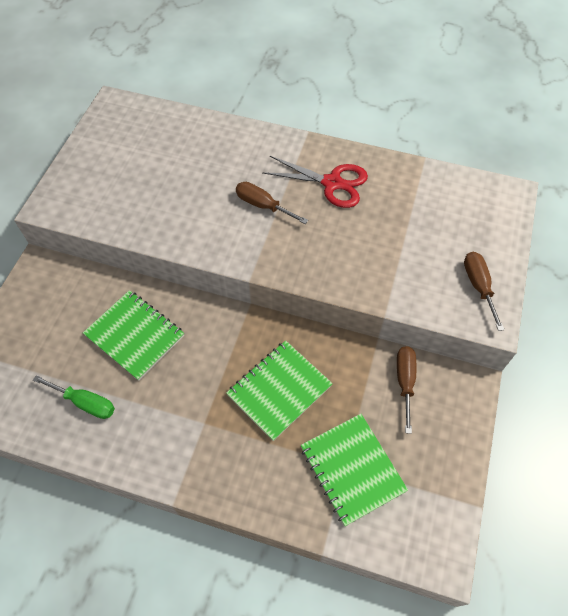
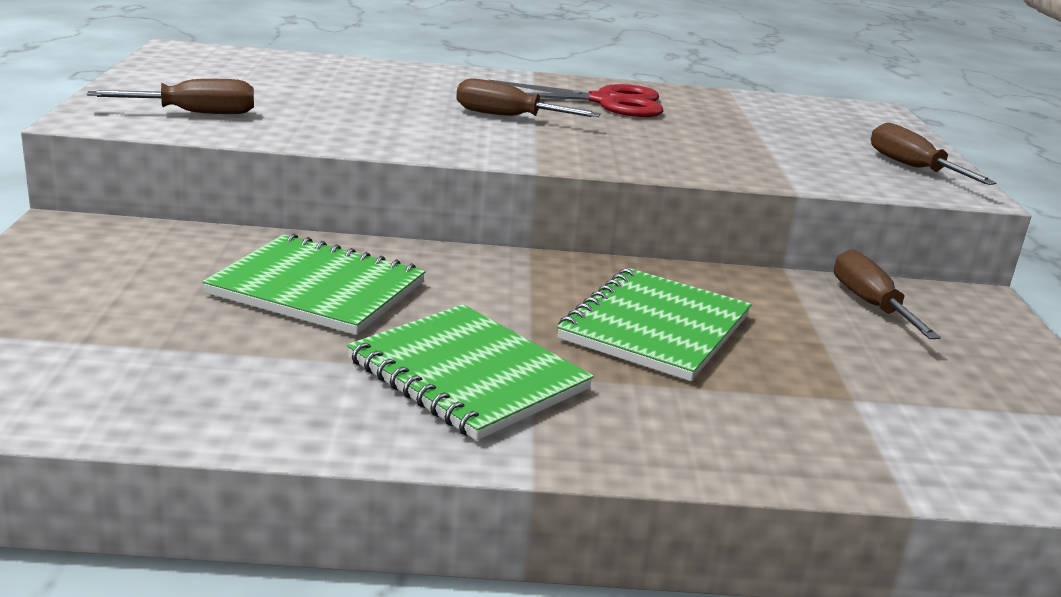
camera: 20 degrees left, 35 degrees down
(85, 403) = (244, 371): green screwdriver -> none
(97, 200) = (195, 113): none -> brown screwdriver
(352, 469) = (870, 400): green notebook -> green notebook (468, 375)

